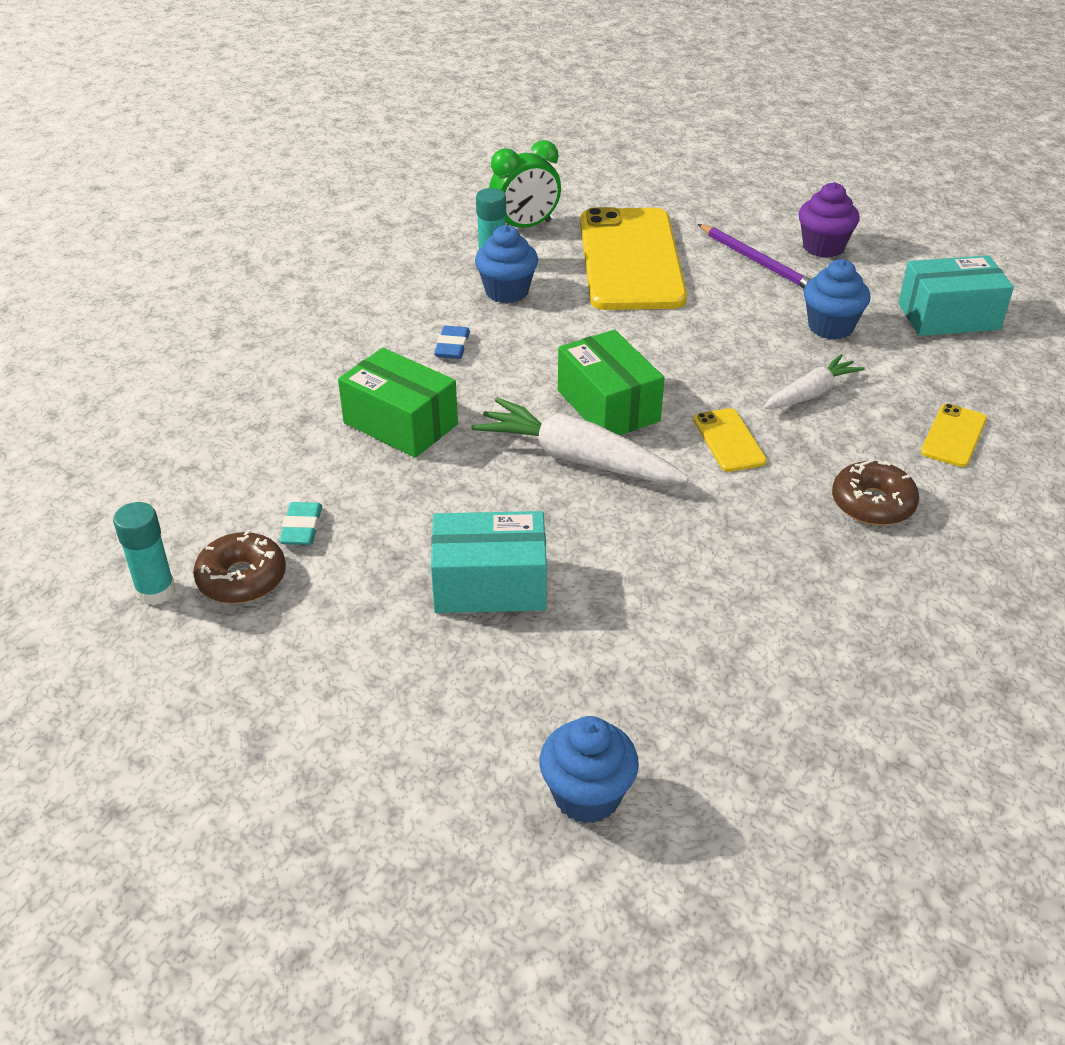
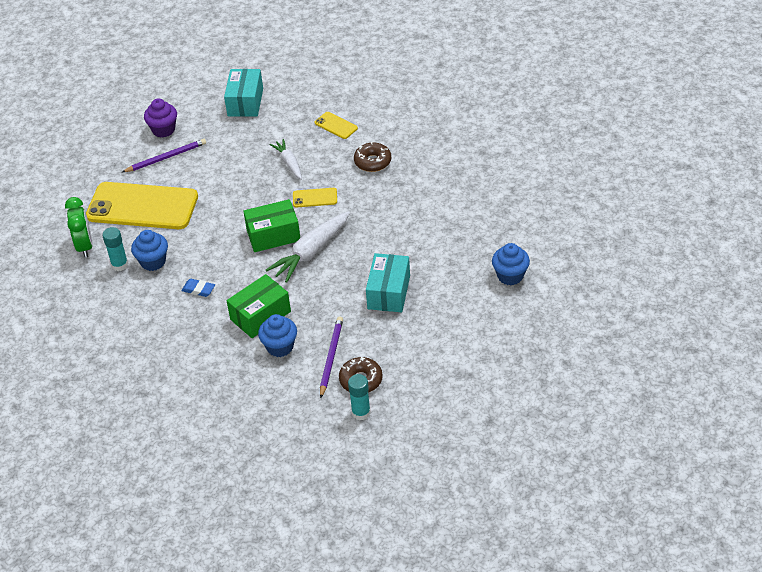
camera: 75 degrees left, 5 degrees up
(302, 528) = (331, 357): turquoise eraser -> purple pencil
(830, 327) = (238, 144): blue cupcake -> blue cupcake (280, 347)

